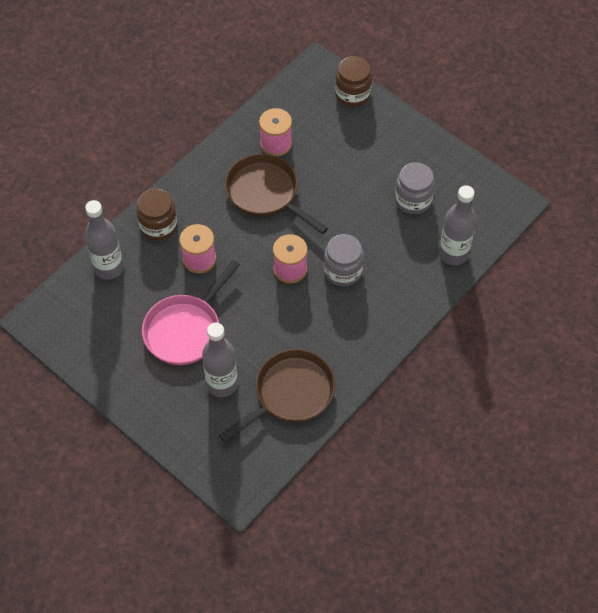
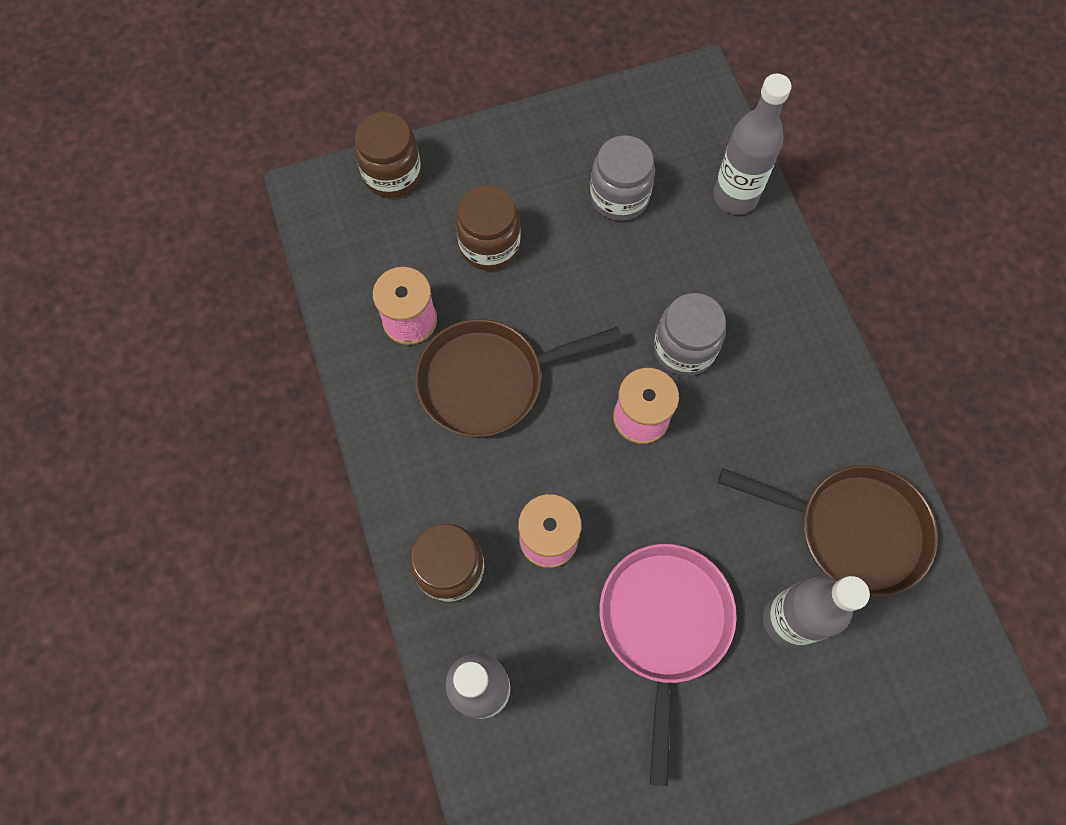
camera: 60 degrees left, 10 degrees up
(185, 329) = (664, 625): pink pan -> pink pan turned 150 degrees counterclockwise
(290, 394) = (852, 529): brown pan -> brown pan turned 120 degrees clockwise
(342, 156) = (489, 245): none -> brown jar

